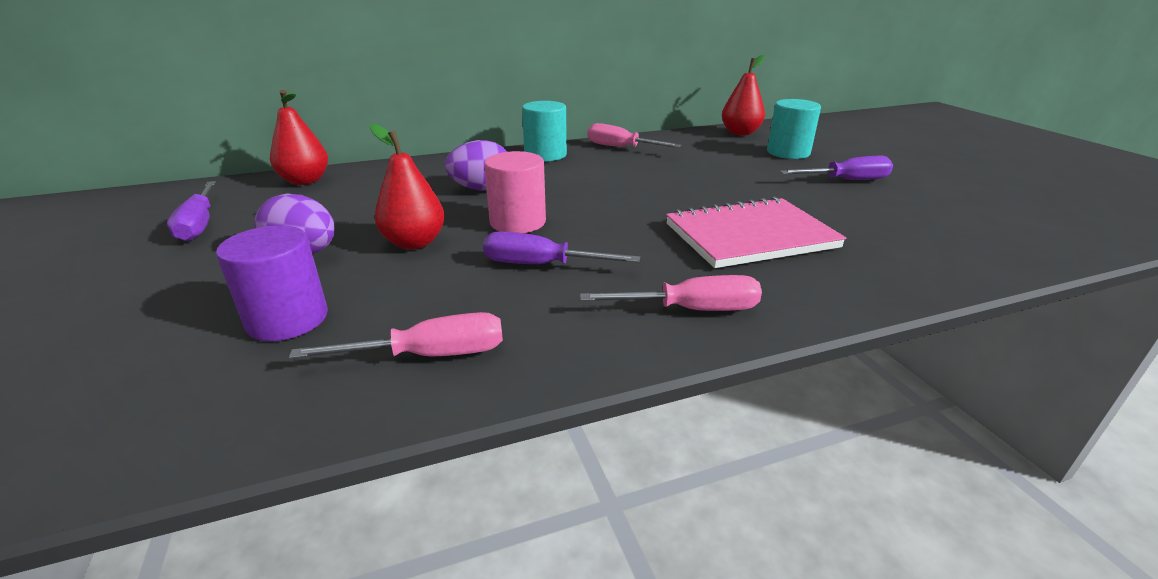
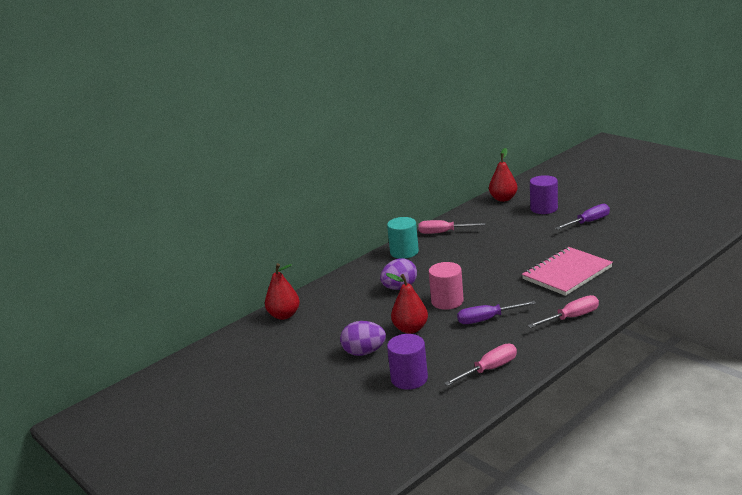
camera: 20 degrees left, 5 degrees down
(199, 224) = (275, 358): purple screwdriver -> none
(788, 152) = (544, 208): turquoise cylinder -> purple cylinder

